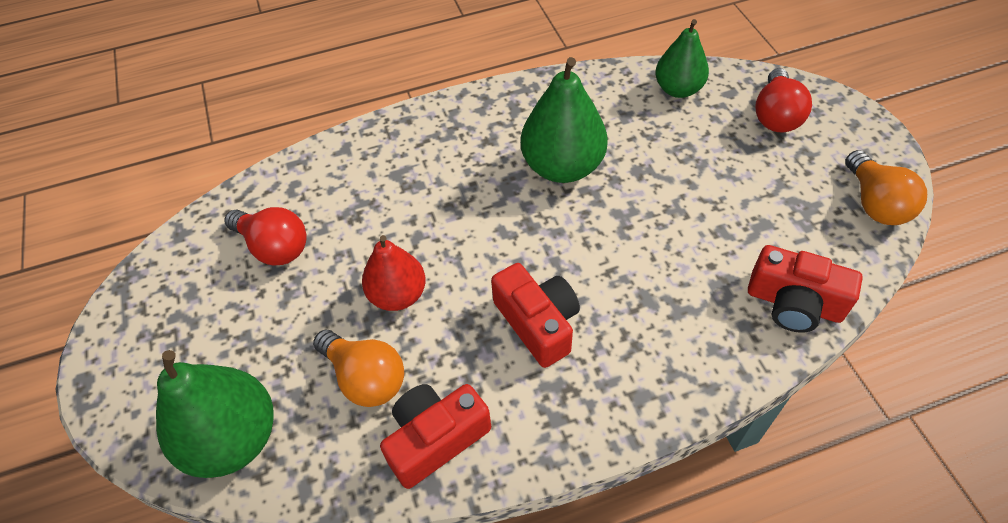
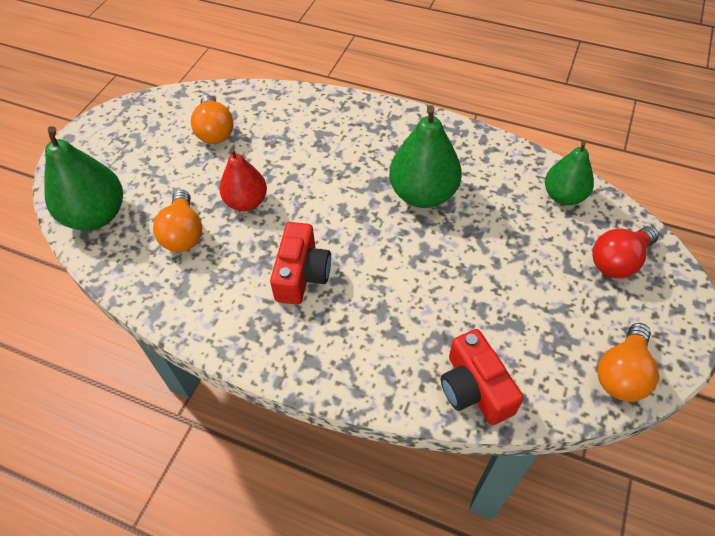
camera: 40 degrees right, 0 degrees up
(274, 247) = (215, 131): red light bulb -> orange light bulb
(435, 439) = (181, 292): red camera -> none

